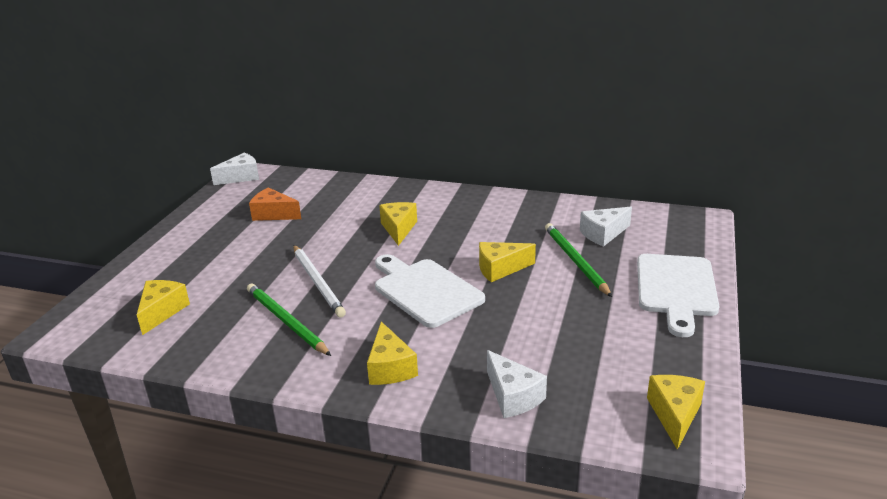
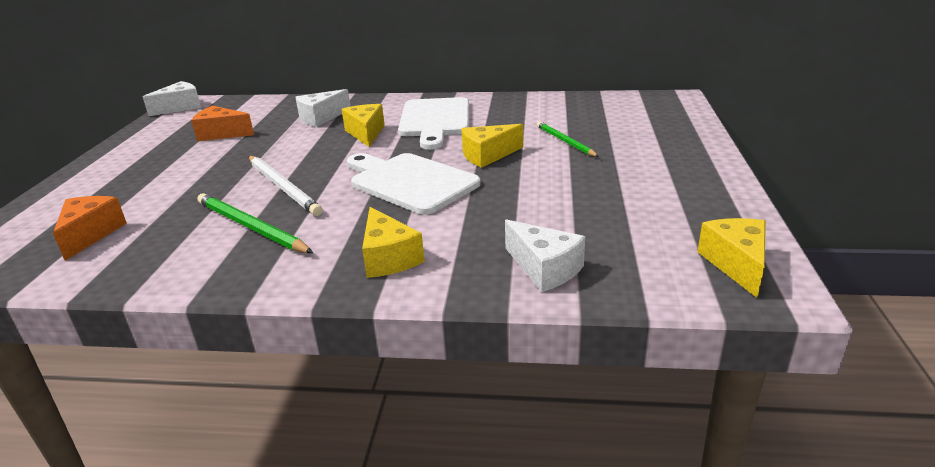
camera: 10 degrees left, 0 degrees up
(162, 312) = (91, 234): yellow cheese -> orange cheese
(575, 261) = (565, 141): green pencil -> green pencil, size x0.66
(603, 234) = (584, 118): white cheese -> white cheese (321, 118)
(676, 289) = (679, 153): white cutting board -> white cutting board (435, 120)

